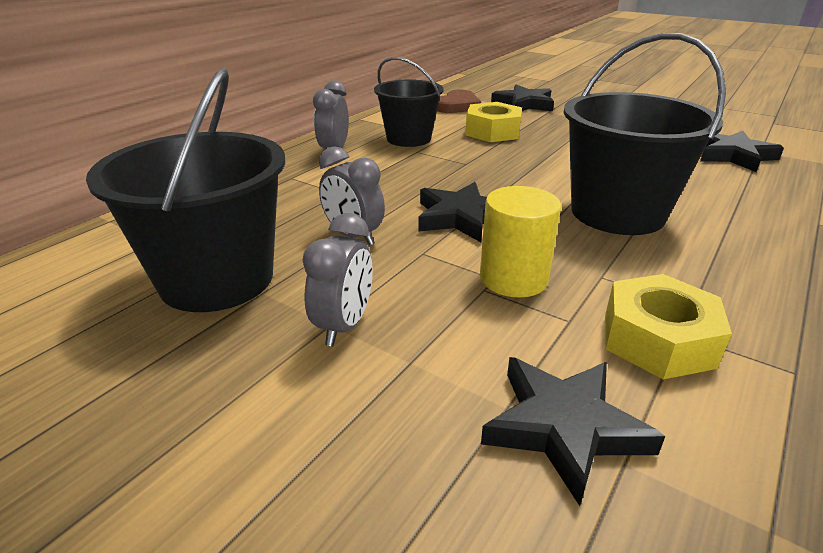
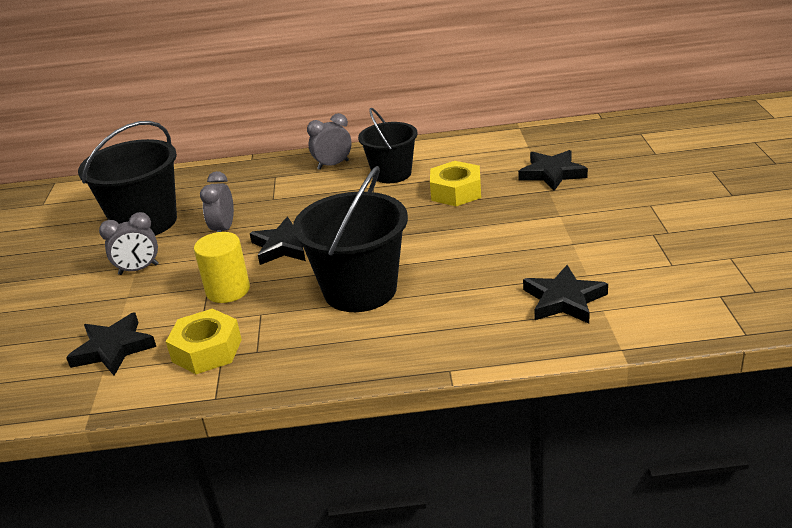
camera: 55 degrees right, 0 degrees up
(457, 106) = (497, 155): brown heart -> none

